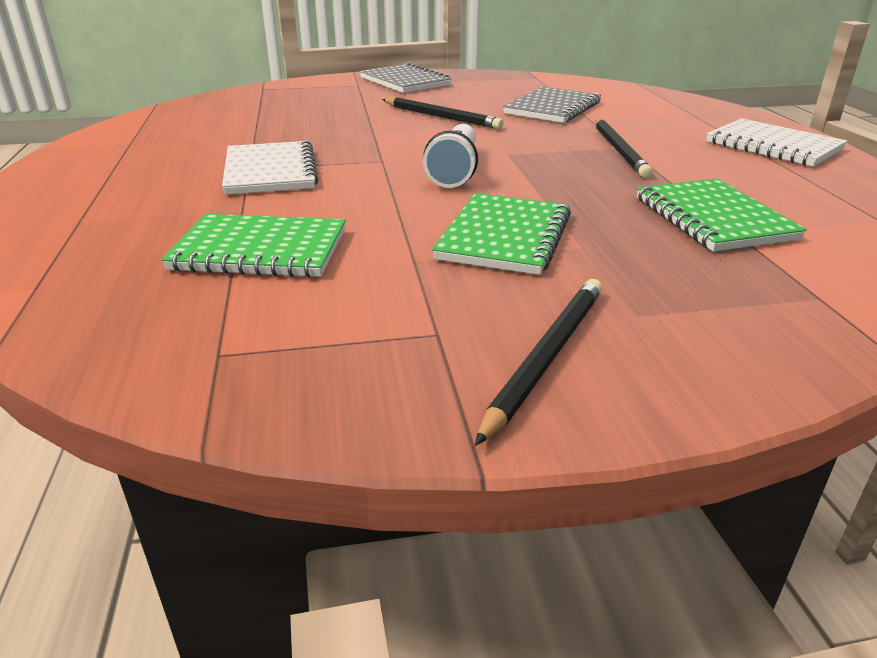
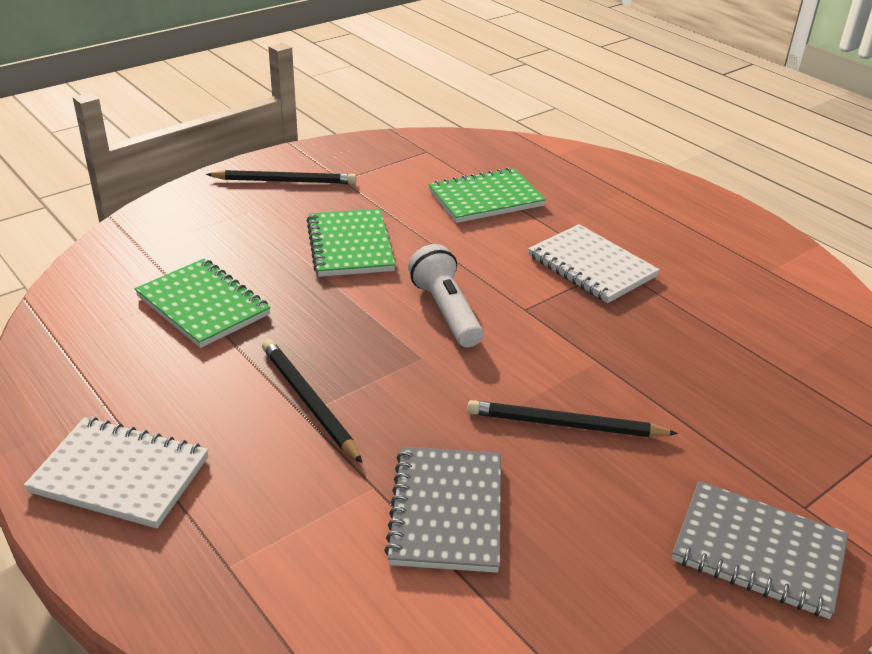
camera: 150 degrees right, 5 degrees up
(546, 357) = (285, 181): black pencil -> black pencil turned 90 degrees counterclockwise

